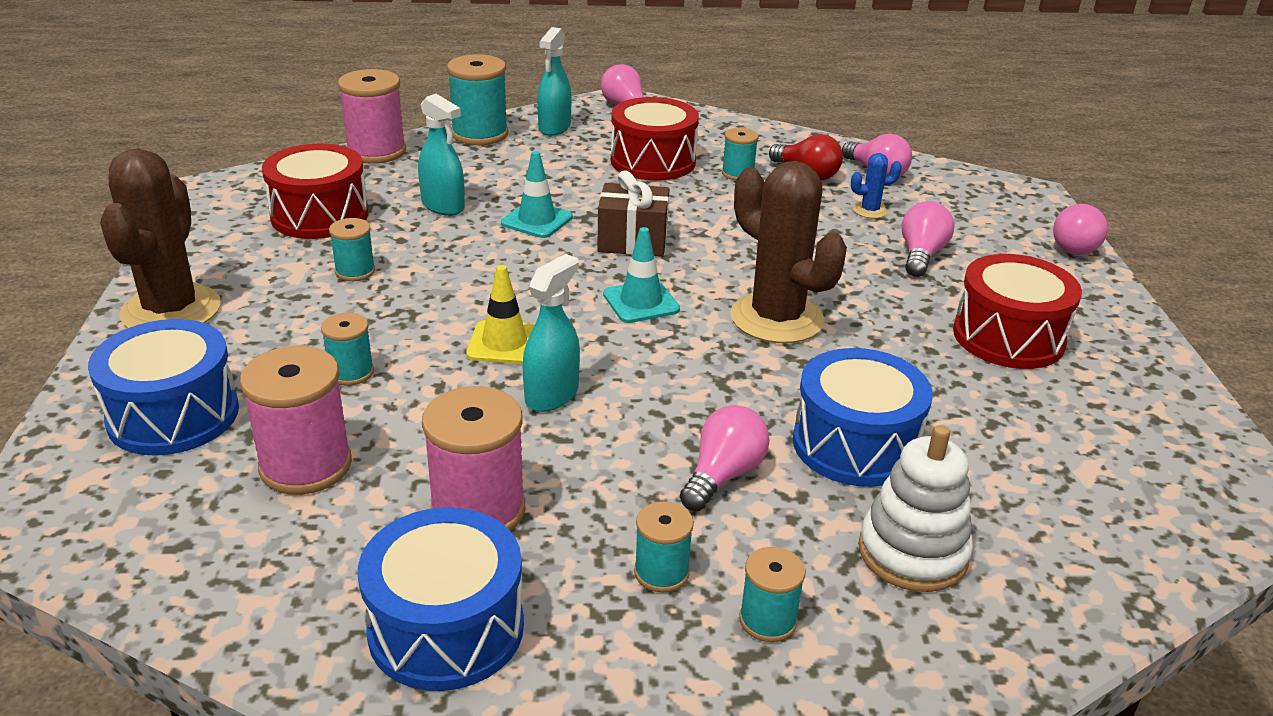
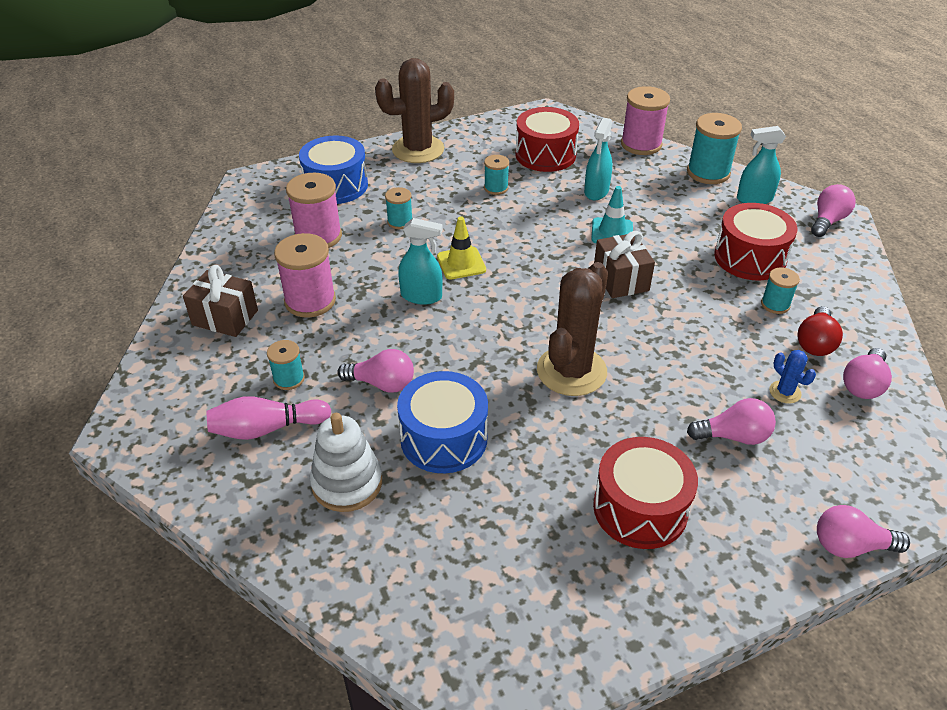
camera: 70 degrees right, 10 degrees up
(446, 628) = (225, 317): blue drum -> brown gift
(641, 302) = (545, 304): turquoise traffic cone -> none
(768, 620) = (267, 429): turquoise spool -> pink bowling pin

